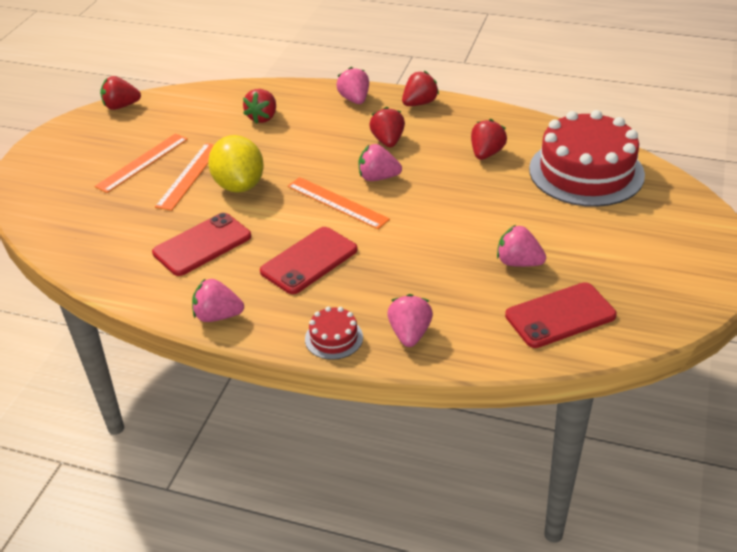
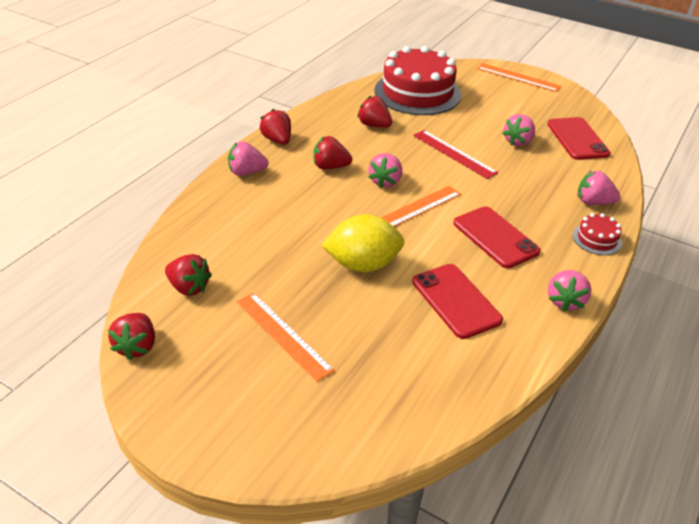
camera: 80 degrees left, 0 degrees up
(189, 176) = (329, 298): orange ruler -> orange ruler (518, 77)
(263, 118) = (242, 233): red strawberry -> red strawberry (189, 287)
(459, 215) = (454, 154): none -> red ruler

